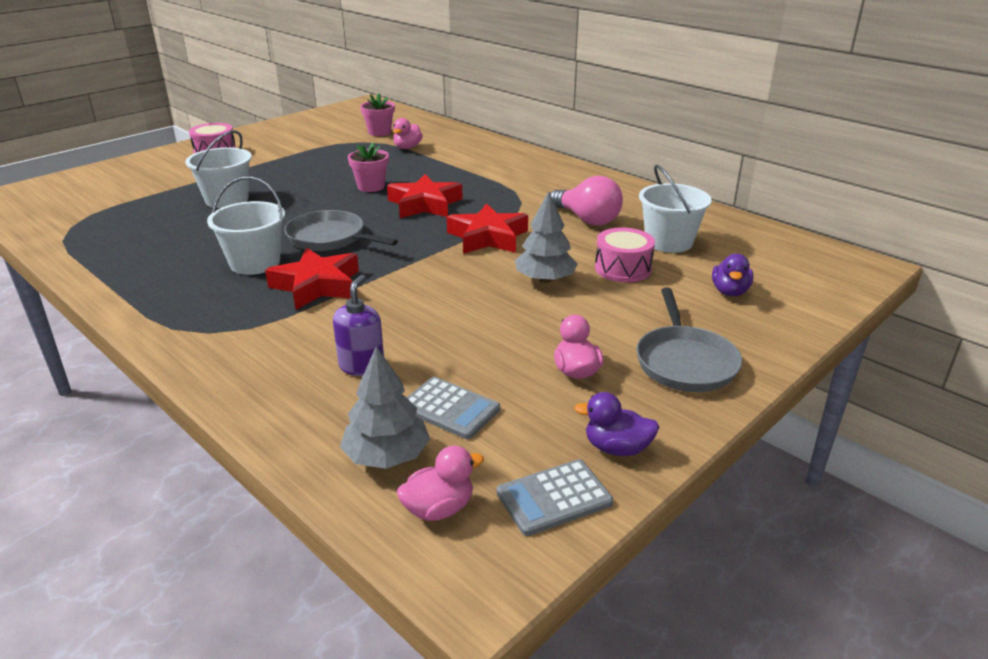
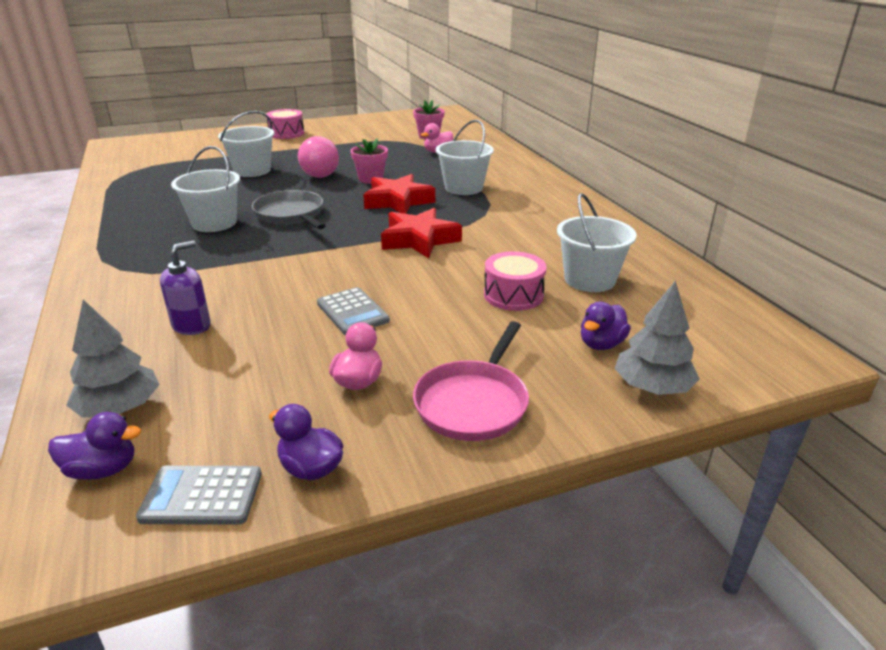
camera: 25 degrees right, 0 degrees up
(317, 286) = (237, 251): red star -> none
(439, 509) = (102, 469): pink duck -> purple duck
(450, 408) = (214, 383): grey calculator -> grey calculator (352, 312)
(473, 180) = (463, 188): none -> white bucket
(545, 279) = (427, 288): grey tree -> grey tree (652, 387)
(587, 219) = (530, 242): pink light bulb -> pink light bulb (318, 173)
(684, 362) = (473, 403): grey pan -> pink pan

